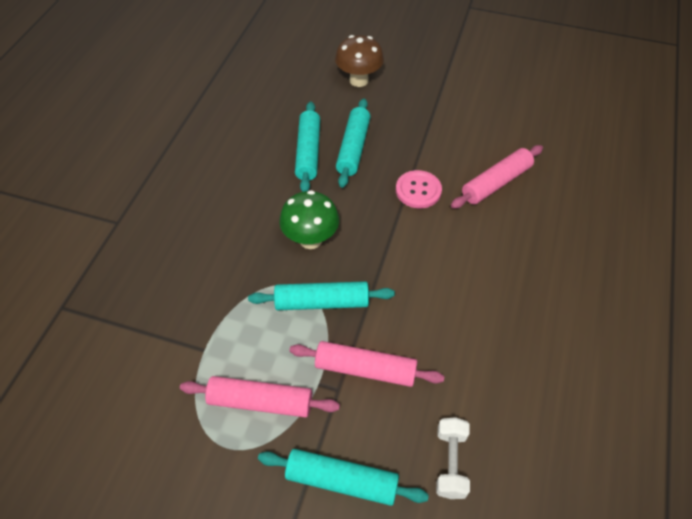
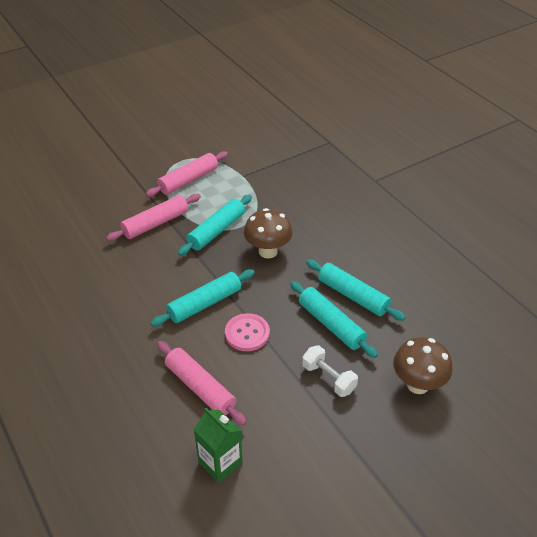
camera: 130 degrees right, 10 degrees down
(310, 239) = (268, 251): green mushroom -> brown mushroom
(341, 481) = (117, 185): turquoise rolling pin -> turquoise rolling pin (205, 304)
(450, 462) = (72, 223): white dumbbell -> white dumbbell (328, 378)
(496, 183) = (200, 388): pink rolling pin -> pink rolling pin turned 45 degrees counterclockwise
(530, 135) = (220, 462): none -> green carton

